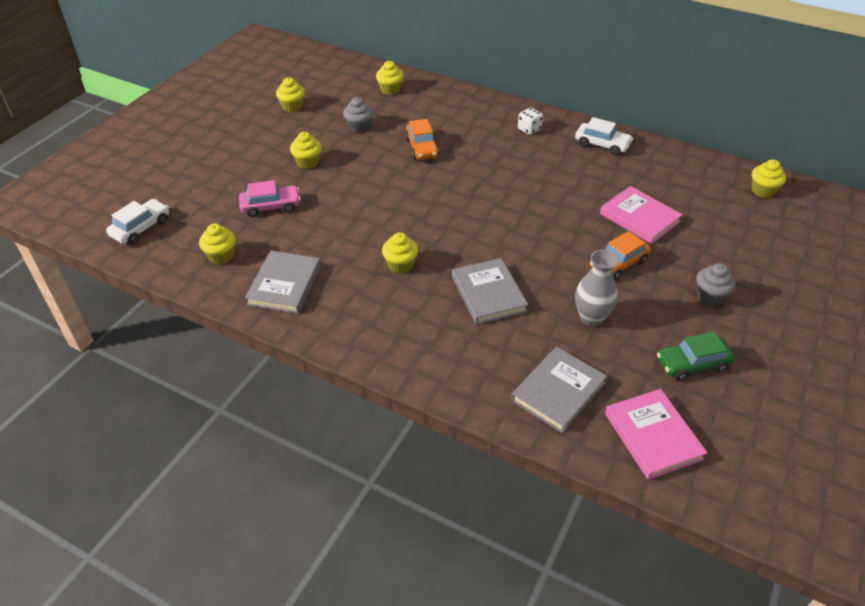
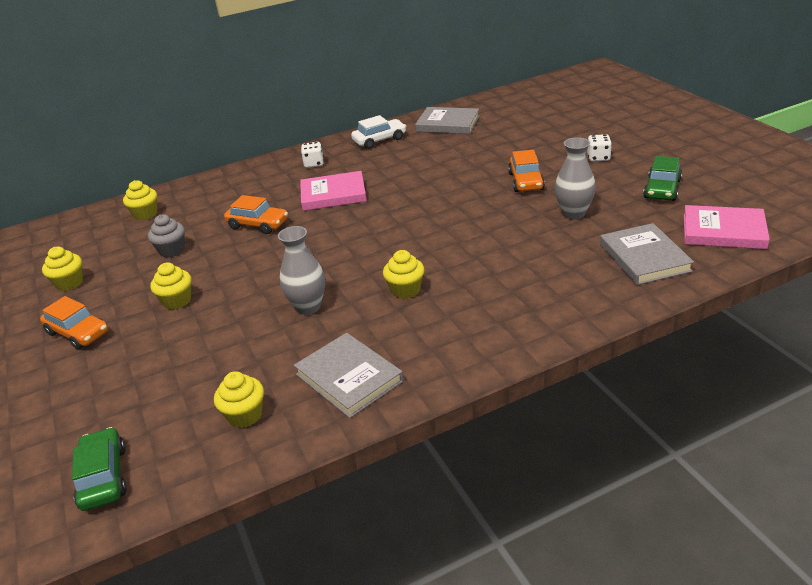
camera: 50 degrees left, 10 degrees down
(141, 228) = (103, 477): white car -> green car
(249, 141) = (78, 333): none -> orange car
(271, 206) = (212, 350): pink car -> none
(345, 226) = (308, 307): none -> grey vase
(488, 294) = (496, 253): grey book -> grey book (448, 124)
(639, 218) = (484, 154): pink book -> pink book (333, 194)
(710, 296) = (598, 158): grey cupcake -> white dice
(763, 191) = (511, 101): yellow cupcake -> none

